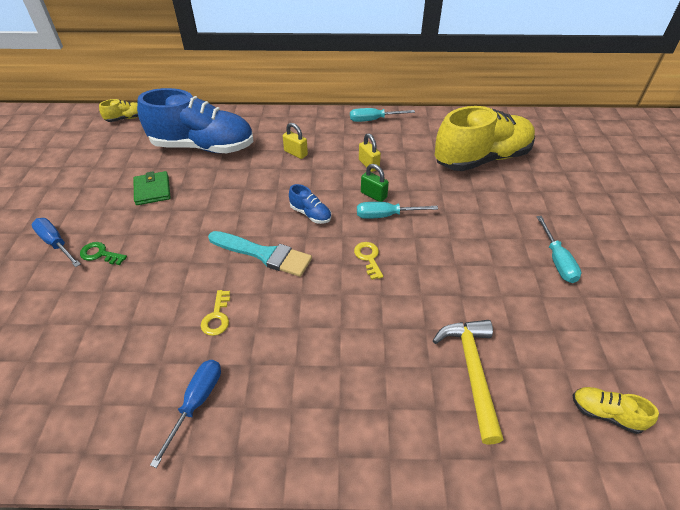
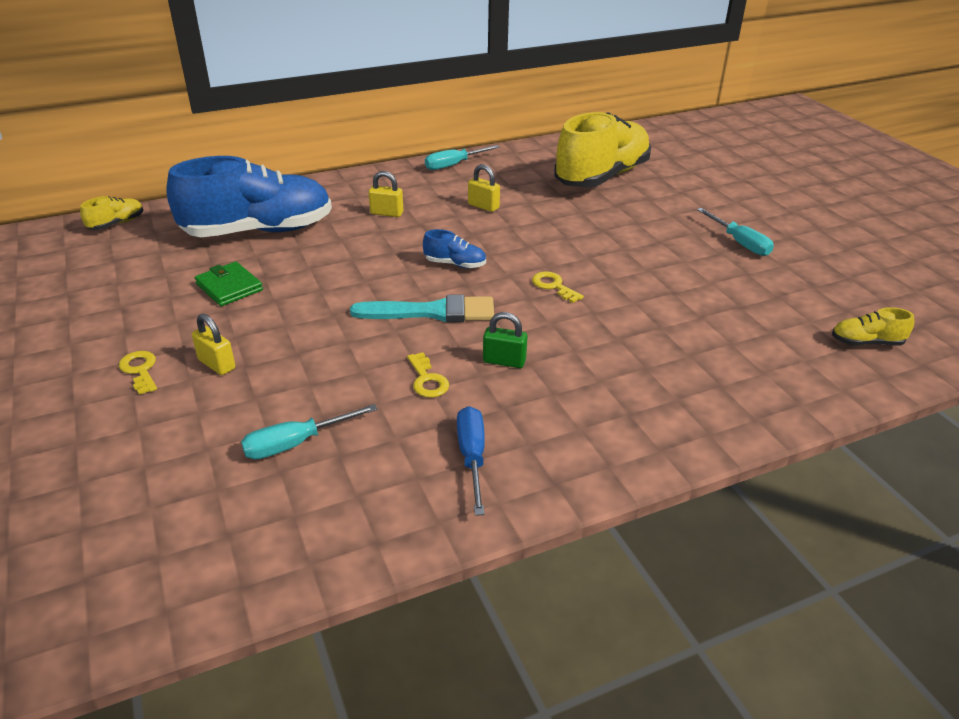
camera: 25 degrees left, 10 degrees down
(56, 243) = (140, 370): blue screwdriver -> yellow key
(100, 254) = (217, 364): green key -> yellow padlock
(373, 195) = (512, 232): green padlock -> green padlock (504, 361)
(386, 215) = (541, 246): turquoise screwdriver -> turquoise screwdriver (296, 443)
(471, 371) = (730, 347): yellow hammer -> none

